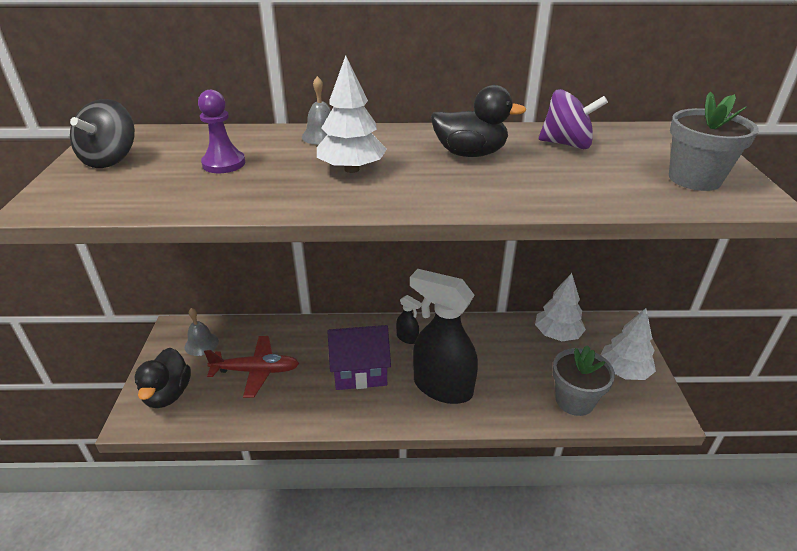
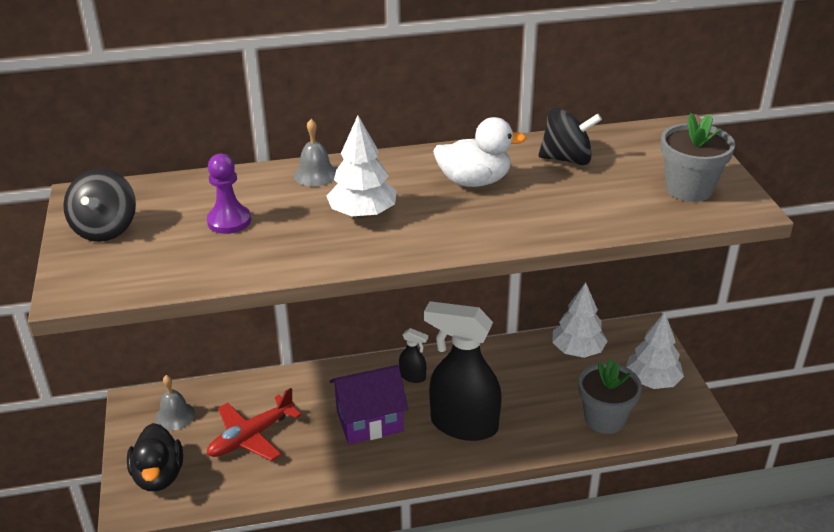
camera: 10 degrees left, 0 degrees up
(256, 371) = (251, 437): red plane -> red plane turned 150 degrees clockwise
(470, 153) = (474, 181): black duck -> white duck
(566, 144) = (567, 159): purple spinning top -> black spinning top

